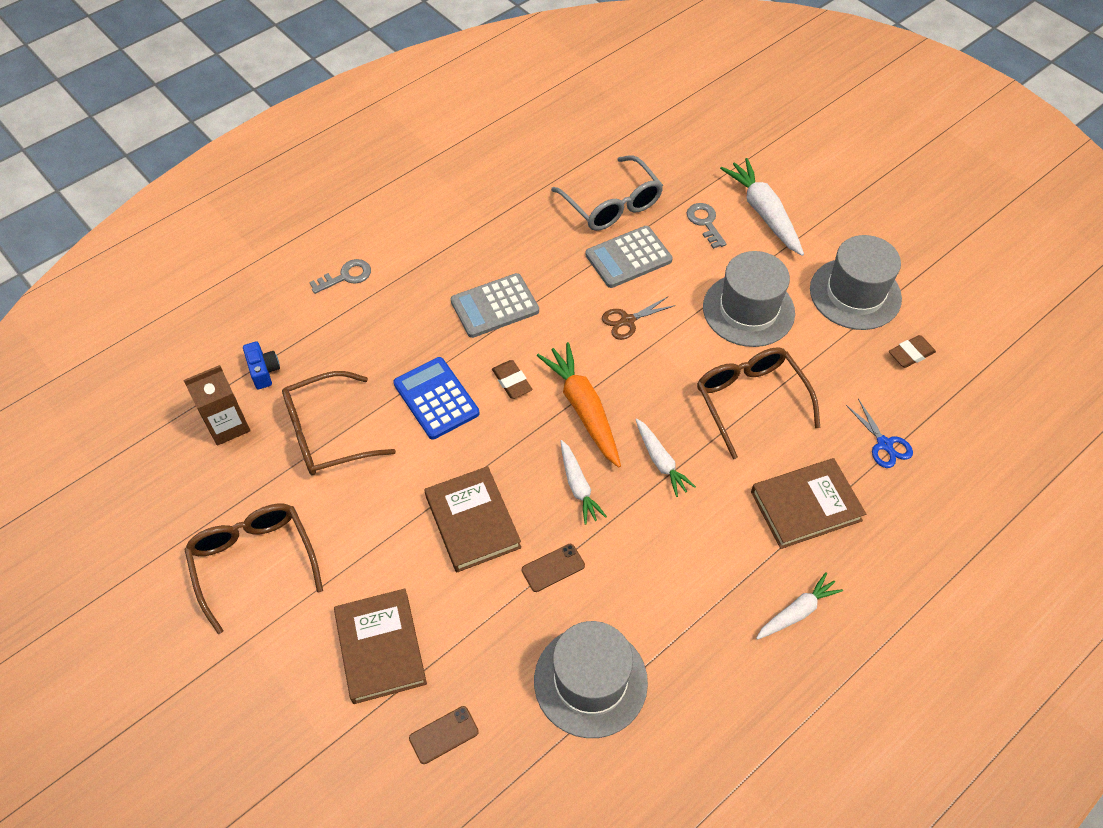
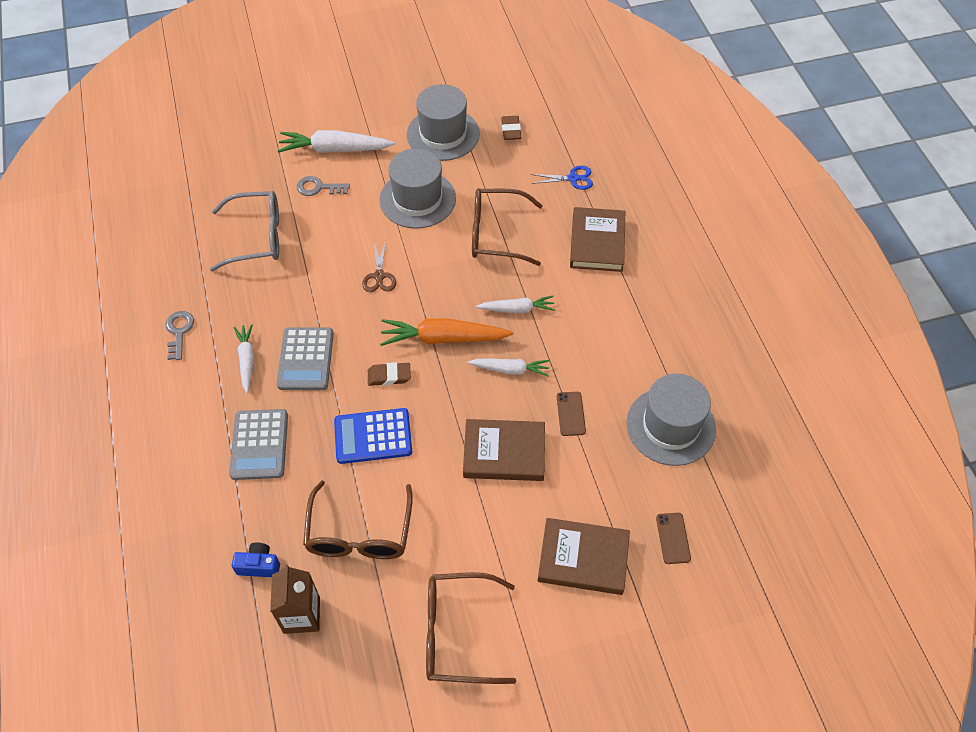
camera: 65 degrees left, 0 degrees up
(346, 276) = (195, 461): grey key -> grey key (179, 332)
(628, 258) = (318, 249): grey calculator -> grey calculator (259, 445)
(797, 612) = (672, 284): white carrot -> white carrot (247, 360)

